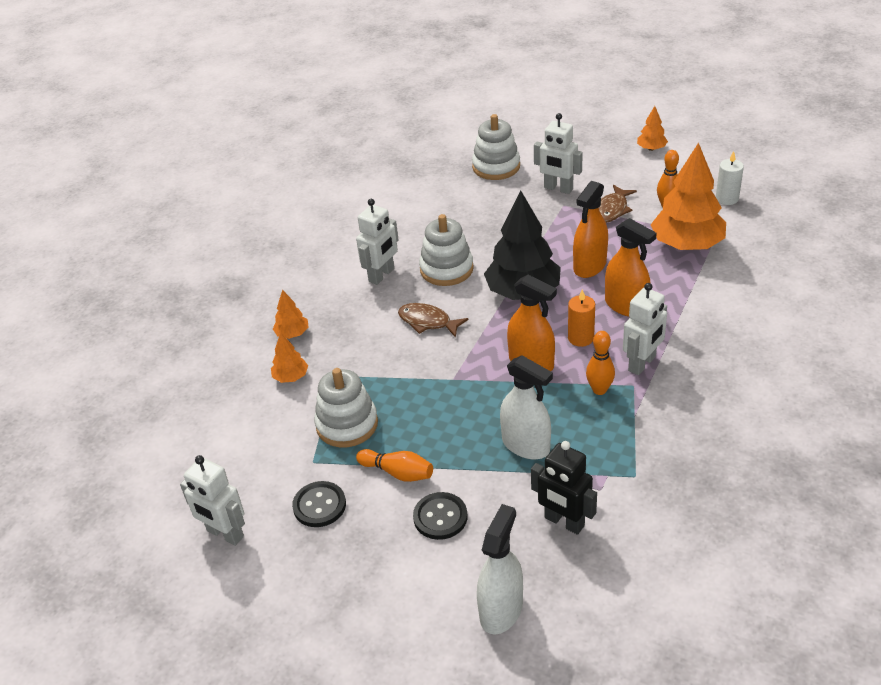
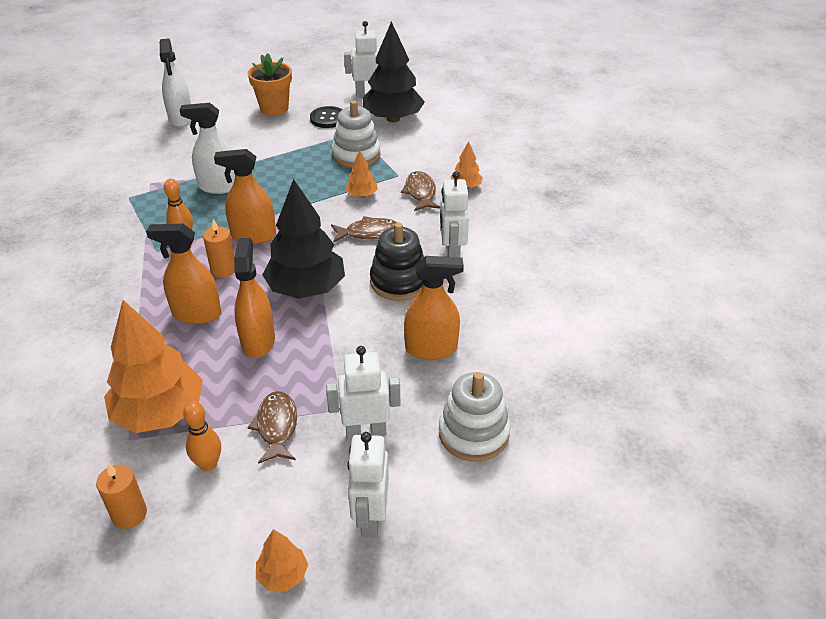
camera: 140 degrees right, 0 degrees up
(250, 465) = (393, 119): none -> black tree
(291, 377) = (429, 163): orange tree -> orange tree (361, 195)
(339, 345) = (420, 192): none -> brown fish
(365, 565) = (274, 108): none -> orange flower pot
(398, 472) = (295, 146): orange bowling pin -> none
(440, 517) = (248, 138): black button -> none
(446, 269) = (399, 282): white stacking toy -> black stacking toy
(472, 216) = (431, 348): none -> orange spray bottle
(564, 522) = (166, 161): black robot -> none
(642, 364) = (156, 269): white robot -> white robot (370, 517)
(727, 198) = (129, 514): white candle -> orange candle

